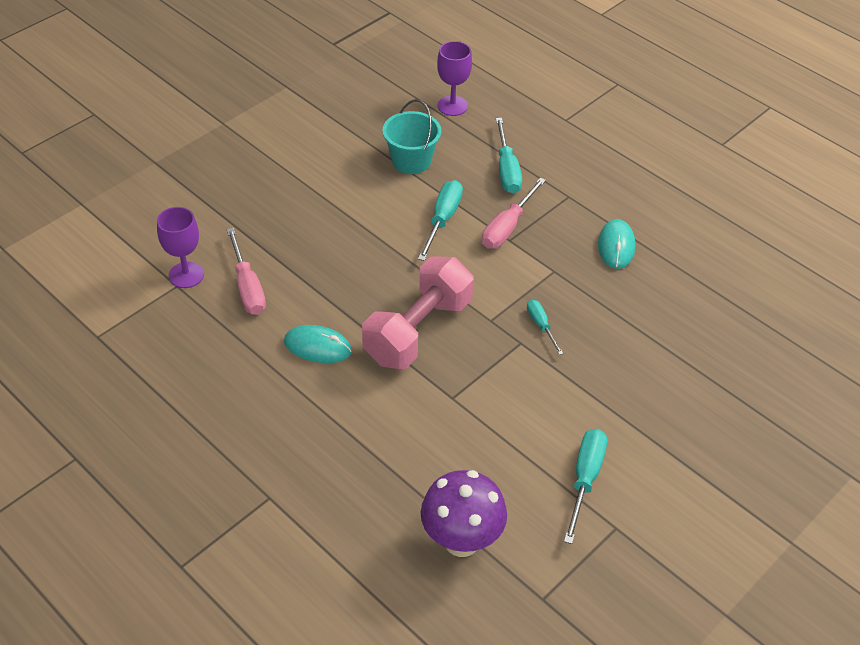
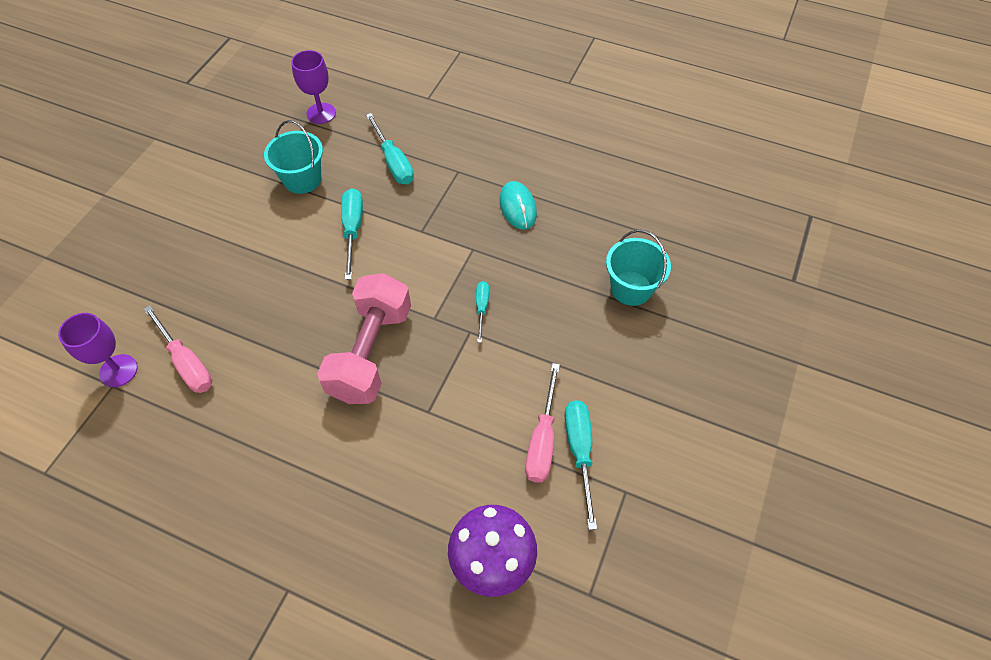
camera: 20 degrees left, 10 degrees up
(317, 346) = (279, 403): turquoise mouse -> none
(507, 227) = (415, 218): pink screwdriver -> pink screwdriver (542, 439)
(541, 326) = (482, 308): turquoise screwdriver -> turquoise screwdriver turned 45 degrees clockwise
(702, 354) = (631, 288): none -> turquoise bucket

